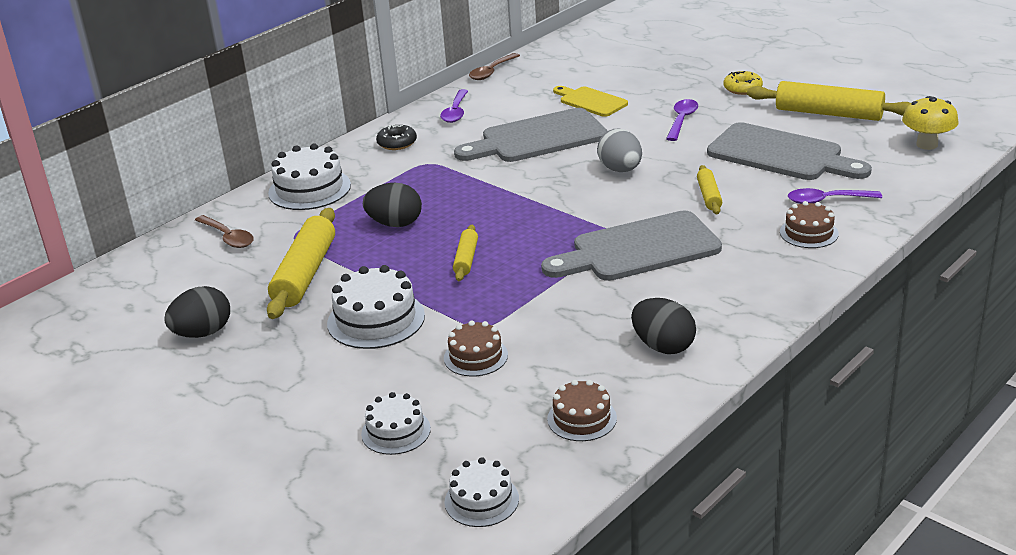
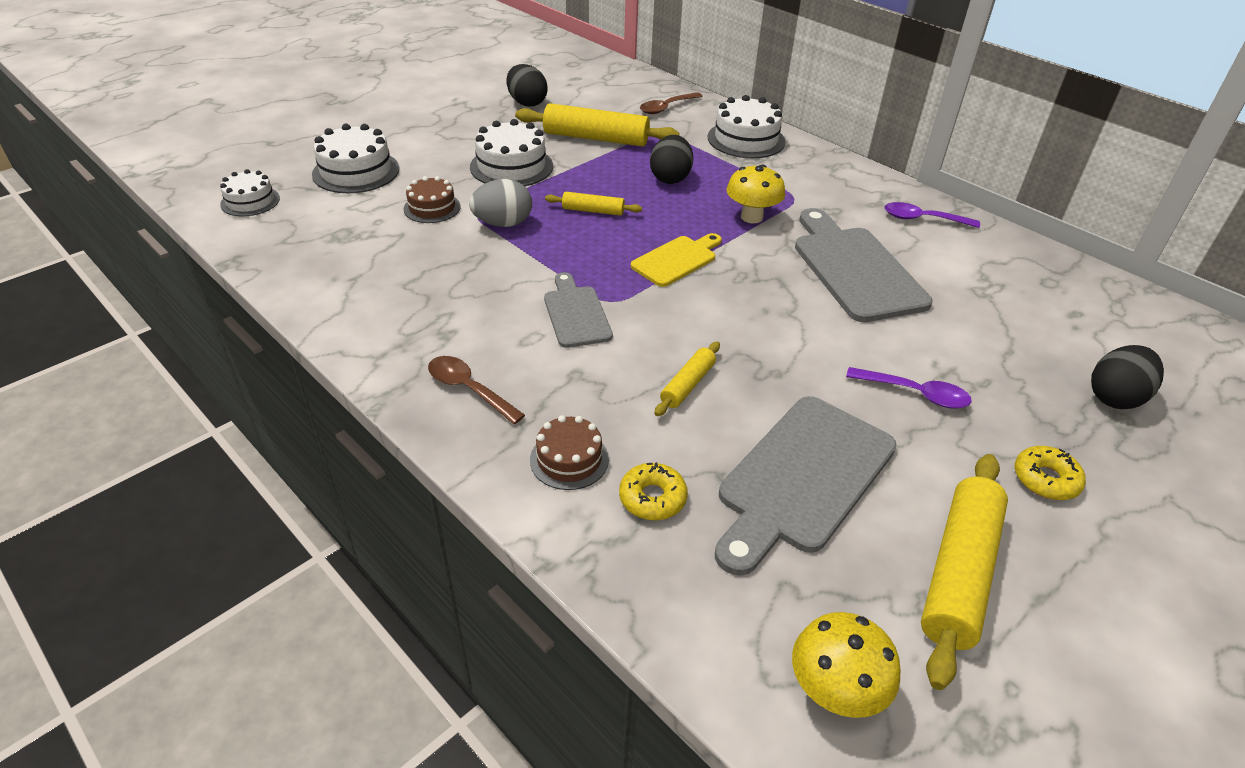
camera: 90 degrees right, 10 degrees up
(396, 431) = (356, 171): white cake -> white cake, size x1.60
(397, 143) = (842, 183): black donut -> none
(464, 181) = (751, 217): none -> yellow mushroom
(491, 72) = (1047, 249): brown spoon -> brown spoon (469, 389)
(582, 418) = (312, 251): brown cake -> none
(590, 101) = (968, 318): yellow cutting board -> yellow cutting board (677, 260)
(620, 170) = (767, 322): grey egg -> grey egg (503, 223)
(638, 249) = (576, 313): grey cutting board -> grey cutting board, size x0.57
(663, 346) = (388, 307): black egg -> black egg (1115, 397)
(709, 196) = (687, 385): yellow rolling pin -> yellow rolling pin turned 60 degrees counterclockwise
(826, 200) = (652, 498): purple spoon -> yellow donut

